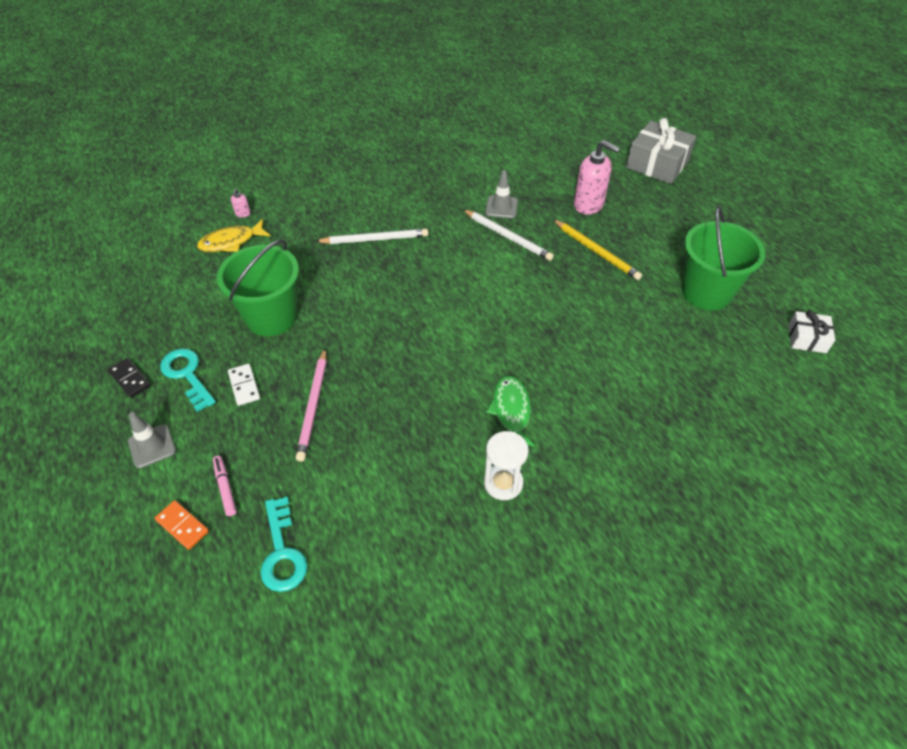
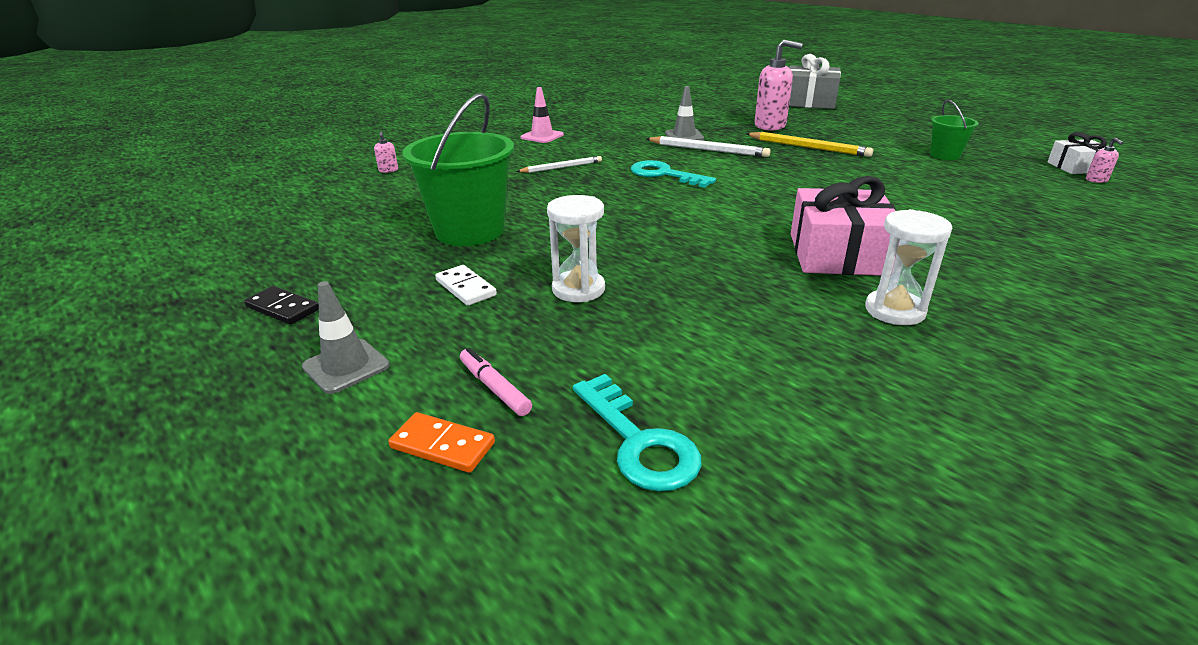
camera: 15 degrees left, 20 degrees down
(187, 375) = (373, 291): turquoise key -> turquoise key (664, 174)
(231, 242) = (383, 189): yellow fish -> none
(313, 406) = (578, 289): pink pencil -> white hourglass
(375, 239) = (561, 167): white pencil -> white pencil, size x0.66
(382, 182) = (542, 136): none -> pink traffic cone
(511, 411) = (838, 254): green fish -> pink gift
(706, 292) = (945, 155): green bucket -> green bucket, size x0.51
(804, 363) = (1096, 180): none -> pink soap dispenser

